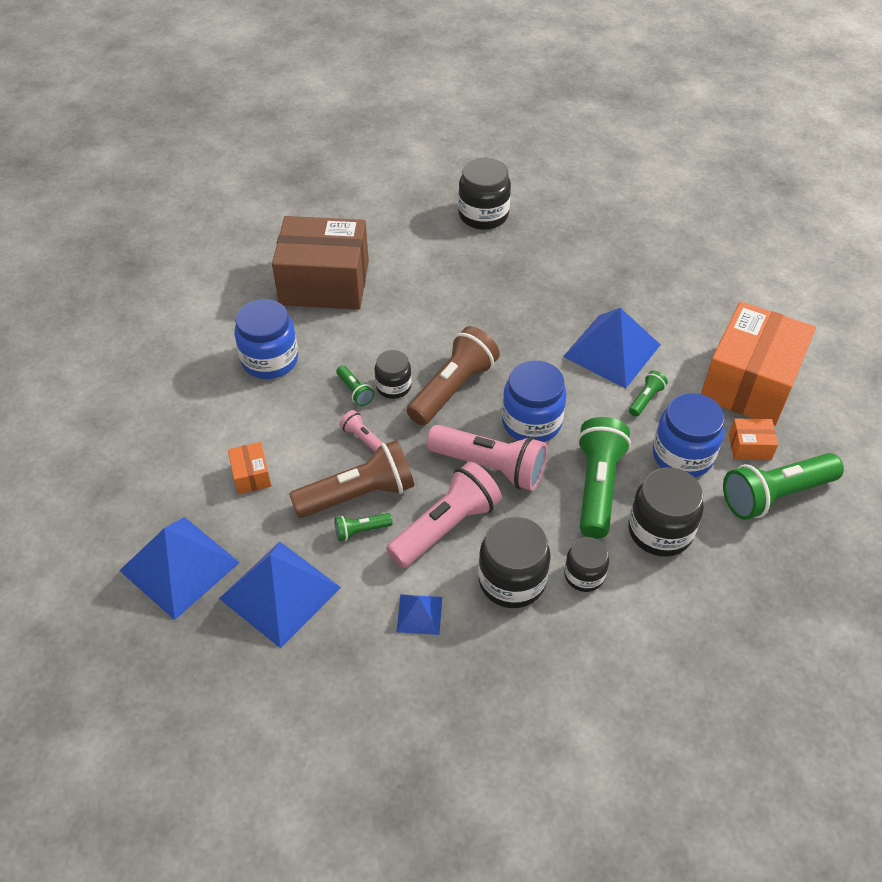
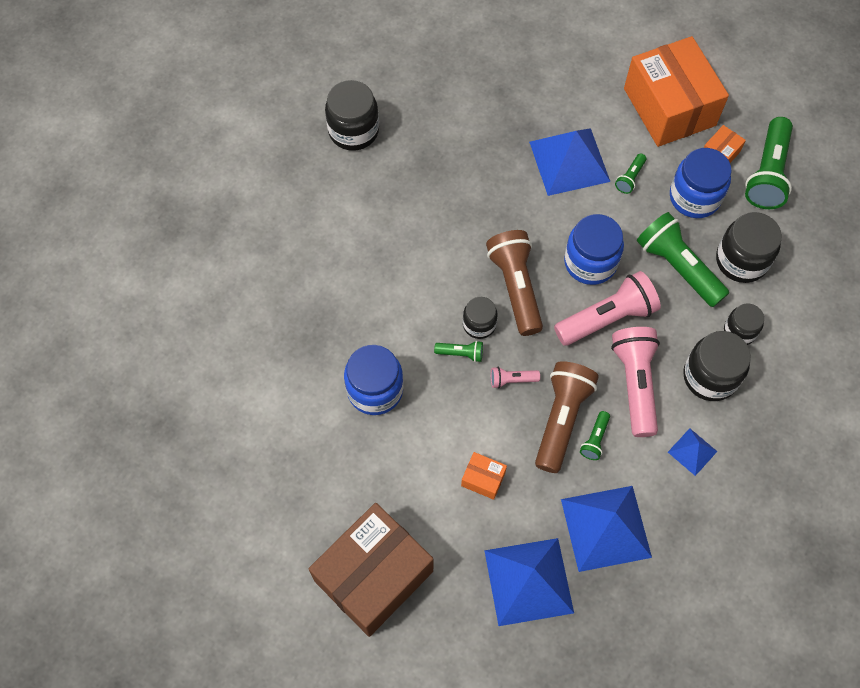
camera: 50 degrees left, 15 degrees up
(324, 283) = (324, 294): brown box -> brown box (374, 576)
(645, 399) = (630, 178): green flashlight -> green flashlight turned 135 degrees counterclockwise

